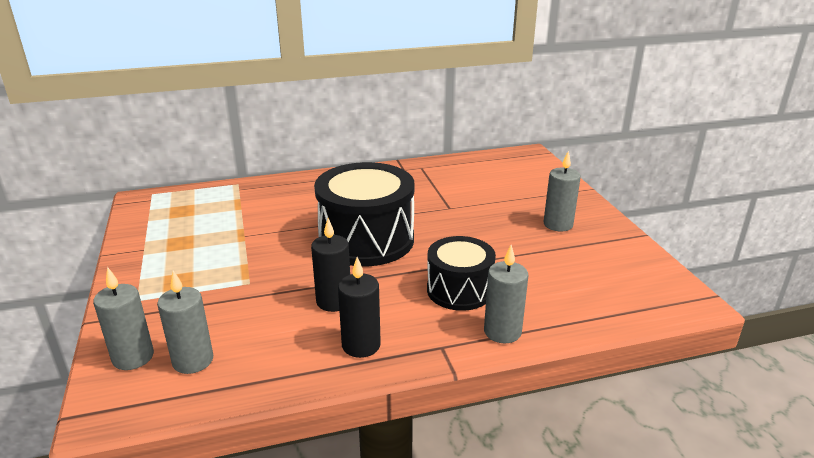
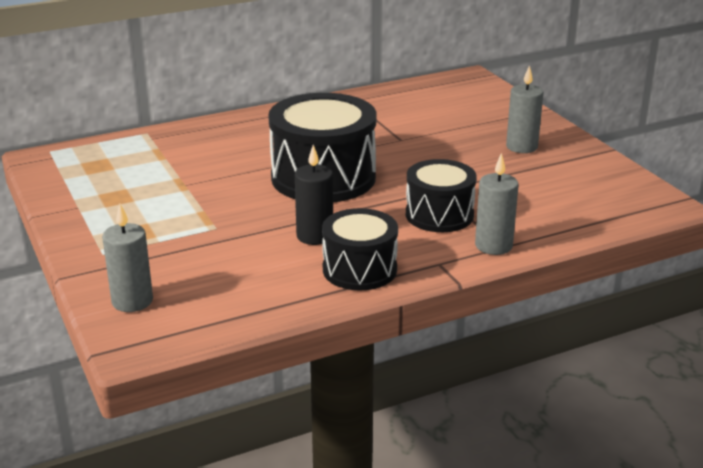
camera: 10 degrees left, 0 degrees up
(193, 360) = (196, 298): grey candle -> none
(361, 345) = (359, 269): black candle -> black drum

